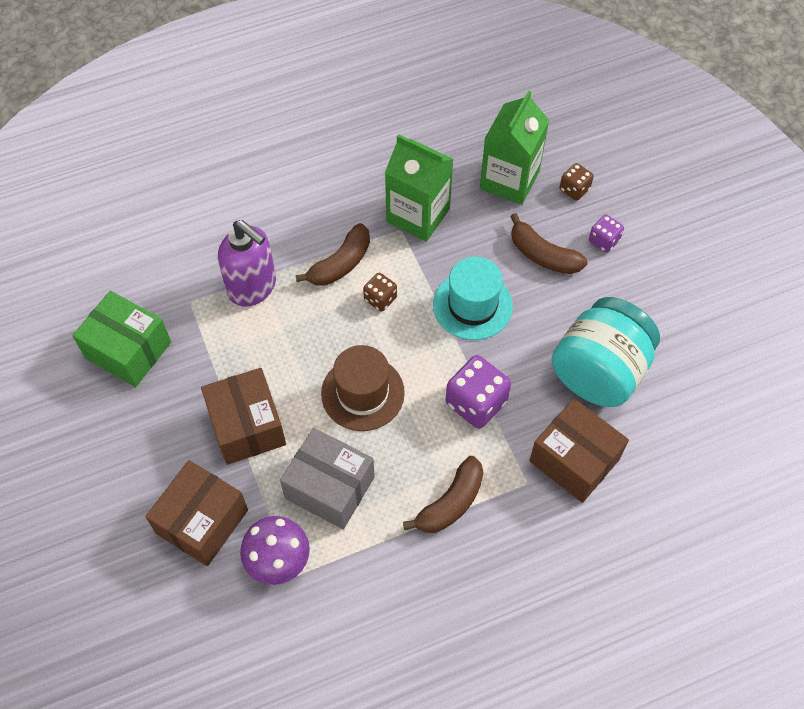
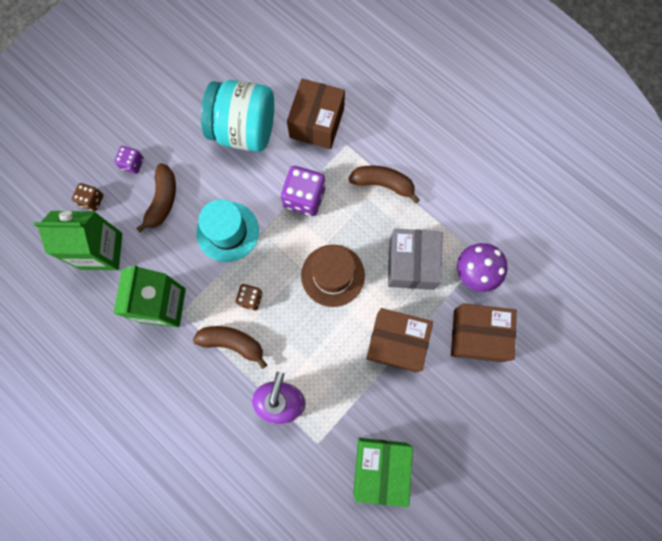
camera: 115 degrees left, 15 degrees up
(247, 426) = (396, 342): brown box -> brown box turned 60 degrees clockwise

